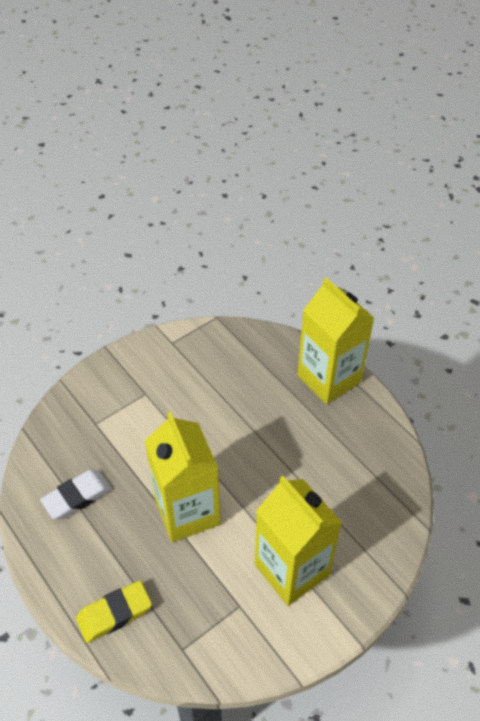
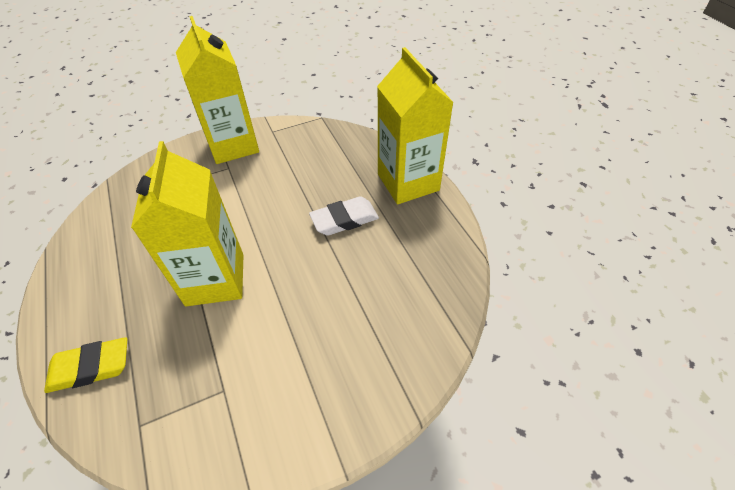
camera: 15 degrees right, 0 degrees up
(77, 497) = (119, 245): white eraser -> white eraser (344, 219)
(292, 570) = (297, 363): yellow carton -> yellow carton (233, 145)

